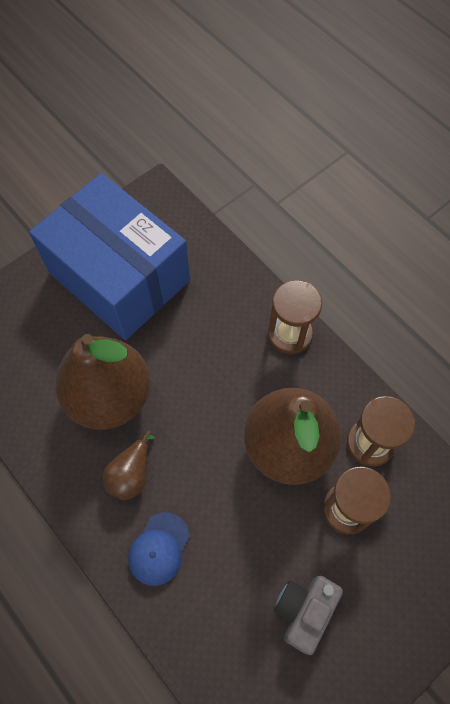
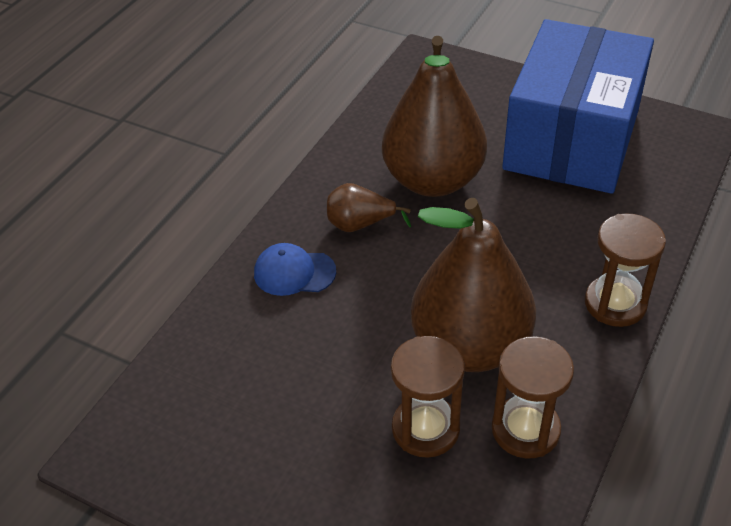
camera: 70 degrees right, 20 degrees down
(304, 611) = (283, 421): grey camera -> none

